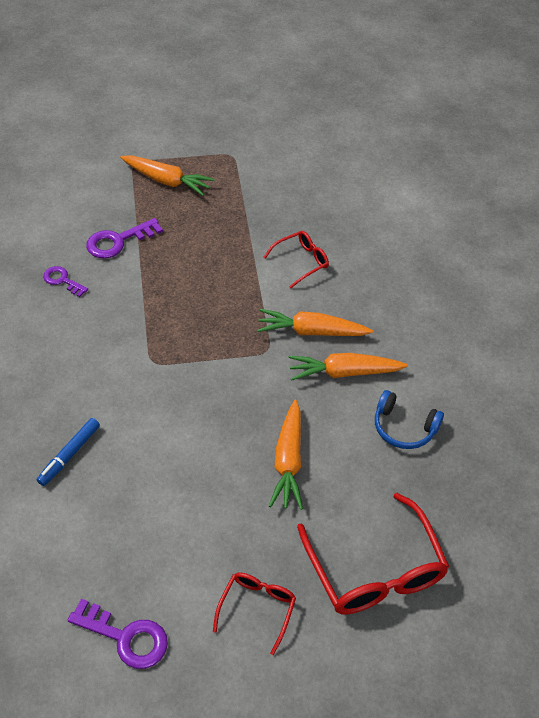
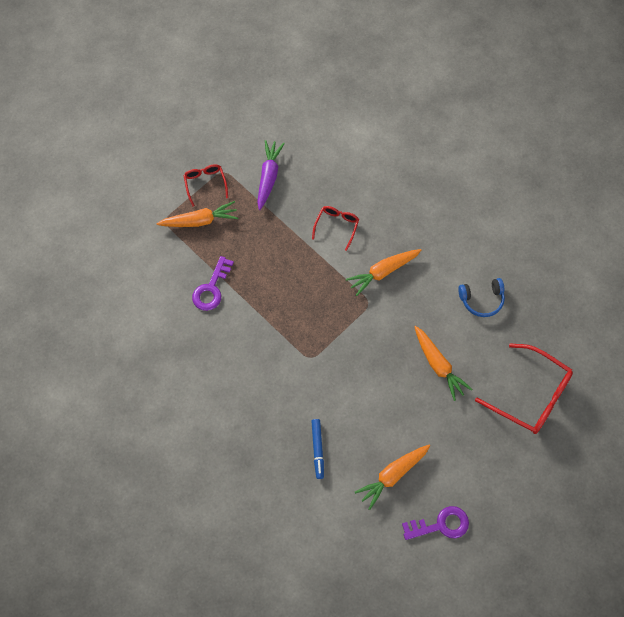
camera: 35 degrees left, 15 degrees up
(62, 280) = (203, 341): purple key -> none
(257, 609) = (491, 460): red glasses -> red glasses (205, 184)
(272, 183) = (268, 177): none -> purple carrot
(344, 372) = (423, 287): orange carrot -> orange carrot (392, 475)

